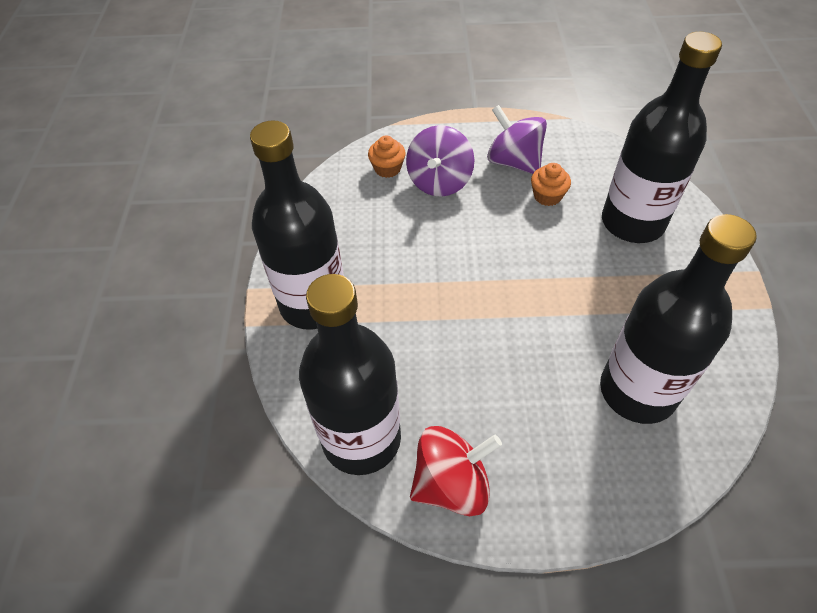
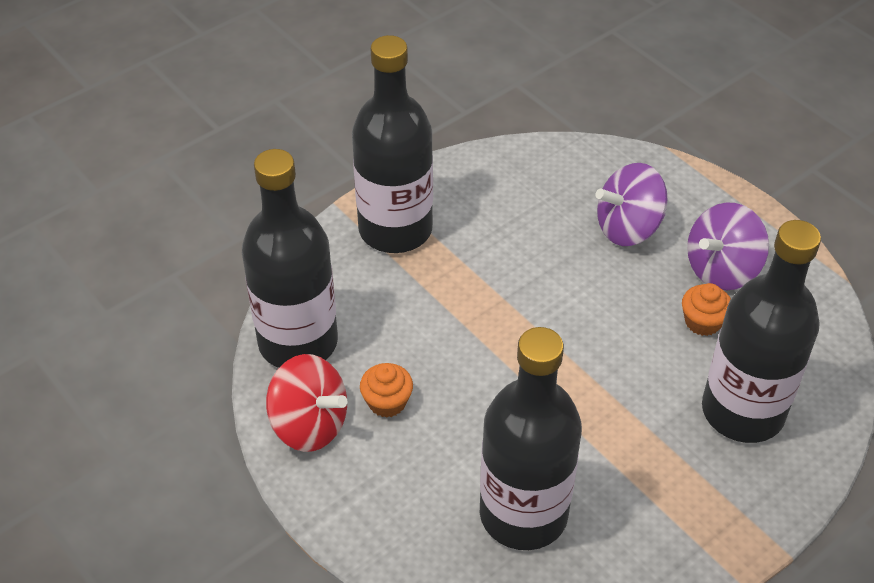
camera: 50 degrees right, 5 degrees down
(387, 168) = (602, 180): orange cupcake -> orange cupcake (387, 402)
(514, 162) = (721, 269): purple spinning top -> purple spinning top turned 135 degrees counterclockwise

